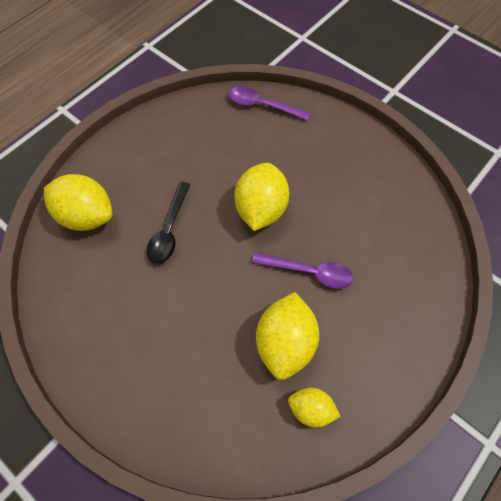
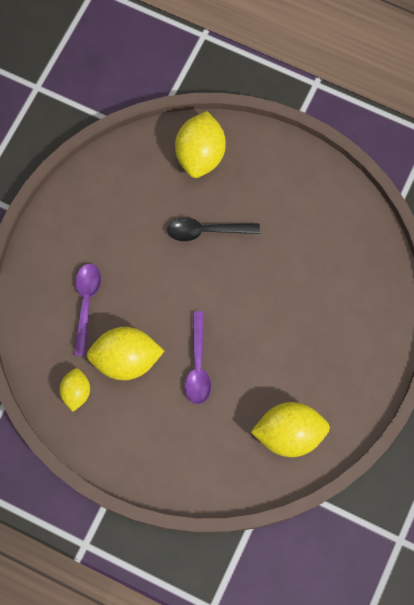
camera: 75 degrees right, 10 degrees up
(261, 209) = (252, 306): yellow lemon -> yellow lemon (289, 433)
(262, 105) = (380, 276): purple spoon -> purple spoon (86, 303)

